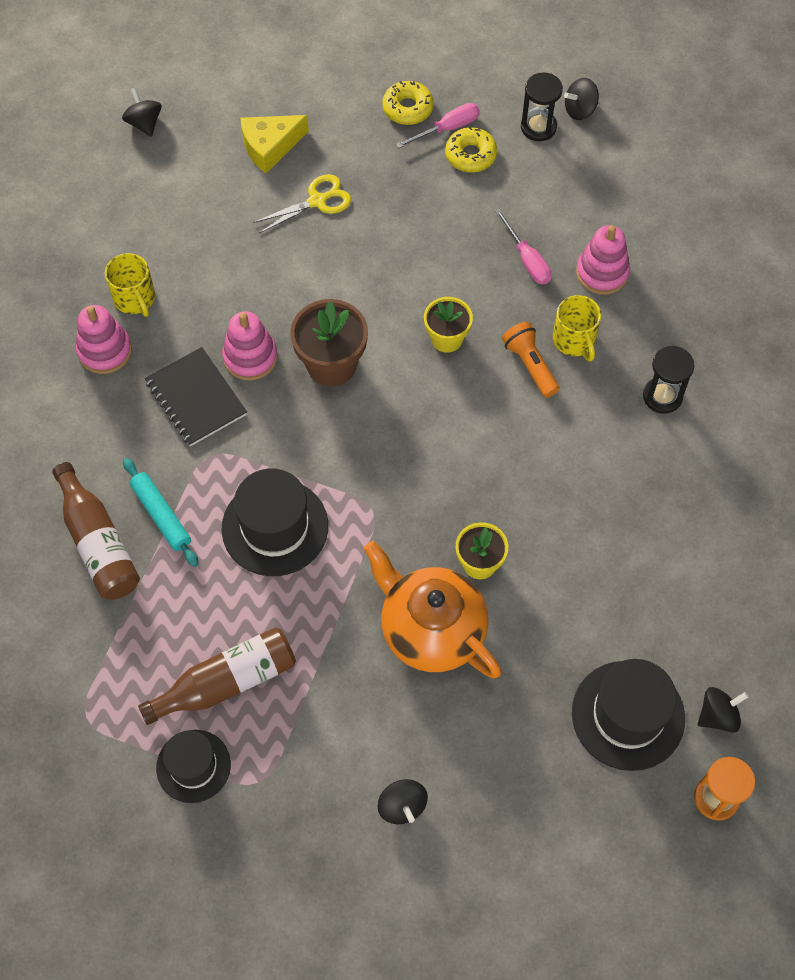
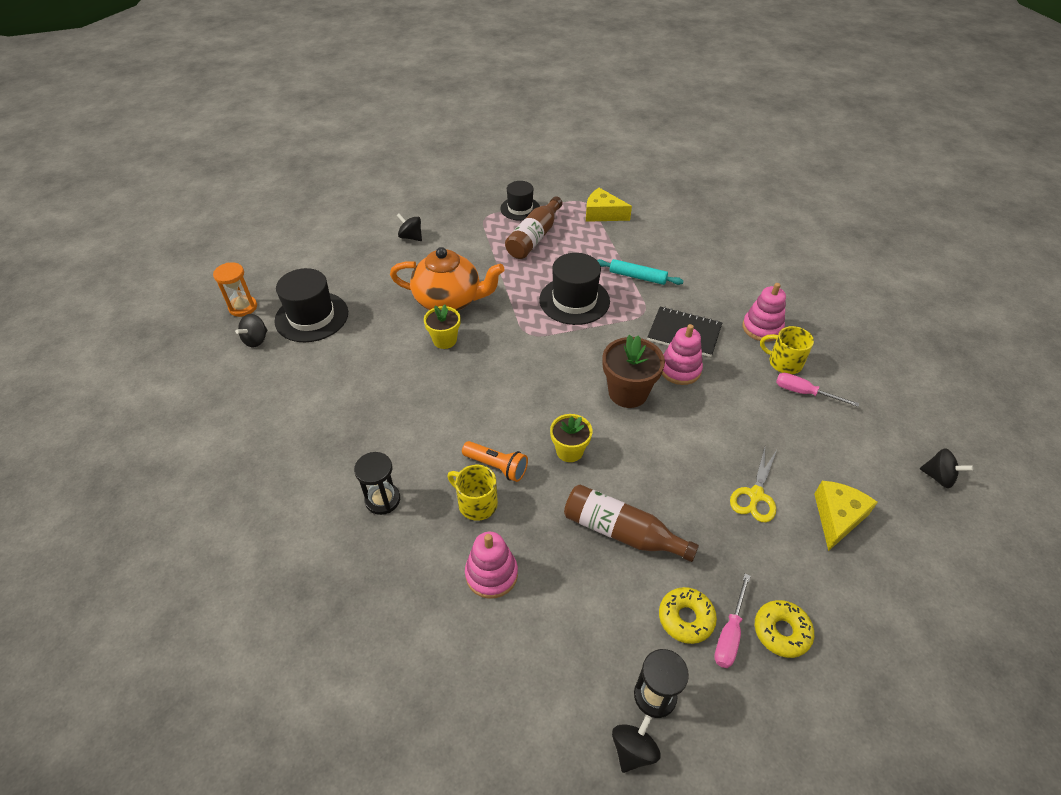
camera: 145 degrees right, 15 degrees down
(87, 669) = (602, 214): none -> yellow cheese
(98, 543) = (654, 253): brown bottle -> brown bottle (621, 532)
(527, 260) = (560, 547): pink screwdriver -> pink screwdriver (804, 393)

